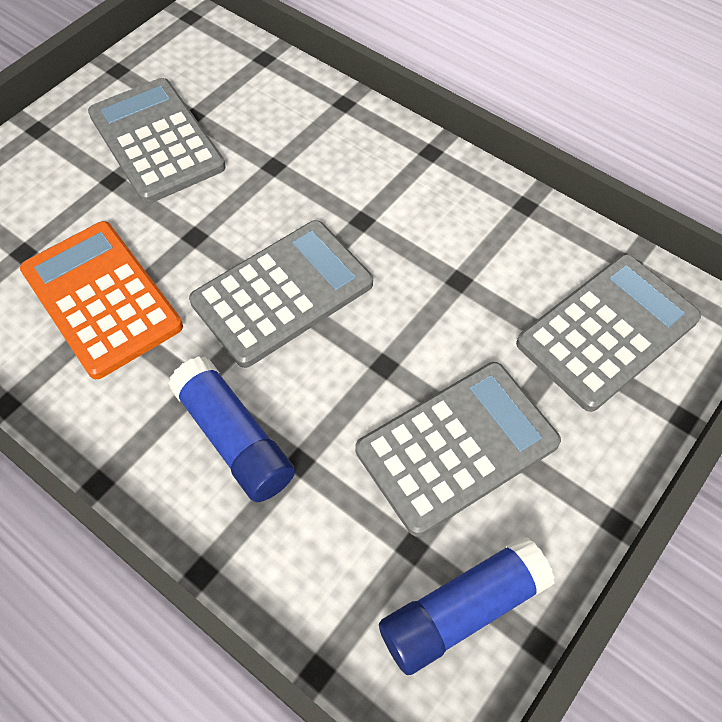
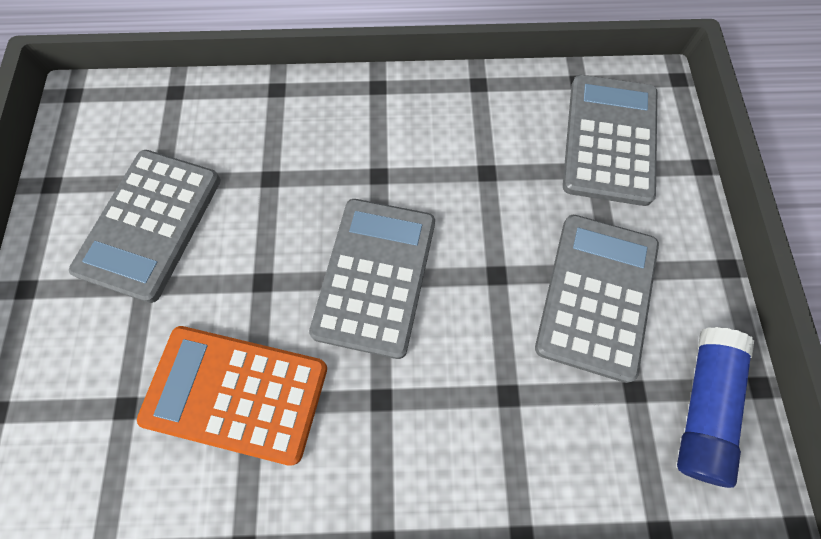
camera: 40 degrees left, 10 degrees up
(156, 141) = (150, 224): grey calculator -> grey calculator turned 90 degrees counterclockwise
(234, 438) = (448, 418): blue glue stick -> none

